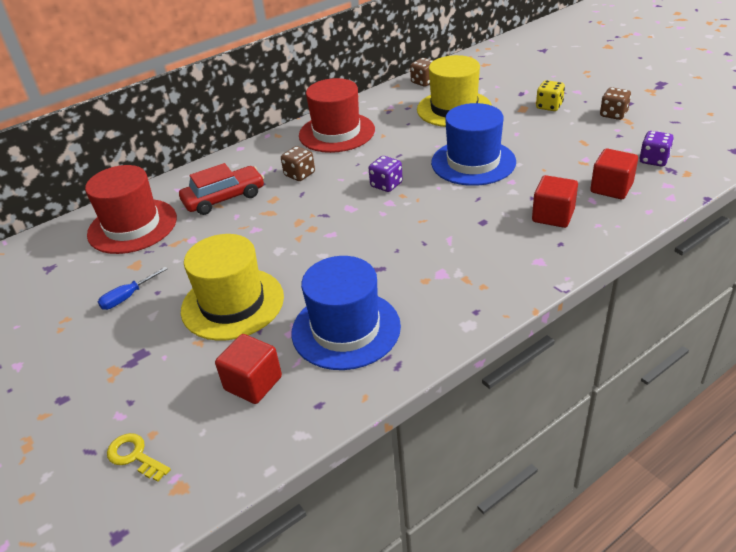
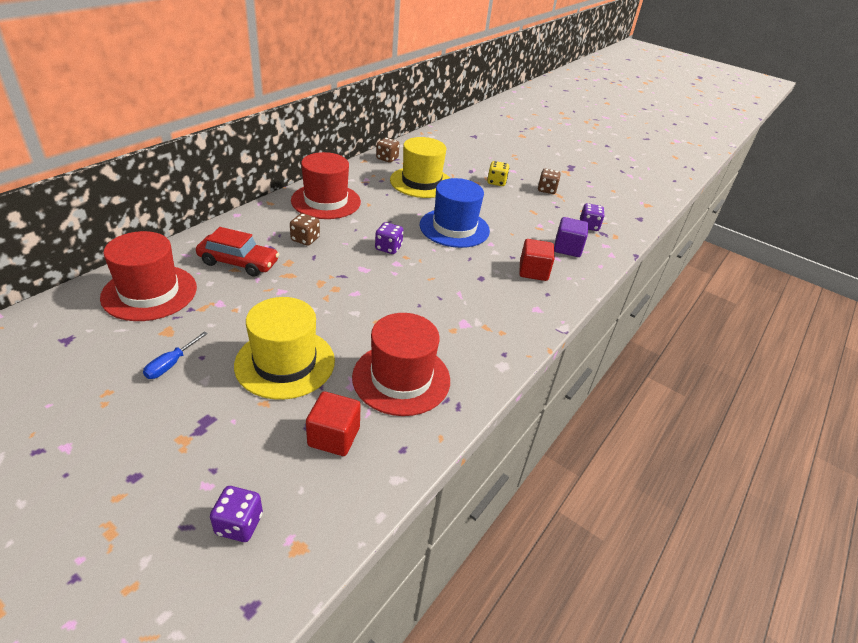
camera: 25 degrees left, 0 degrees up
(134, 456) = (239, 524): yellow key -> purple dice
(224, 198) = (239, 262): red car -> red car turned 60 degrees clockwise
(346, 329) = (401, 378): blue hat -> red hat
(611, 188) = (567, 248): red cube -> purple cube

